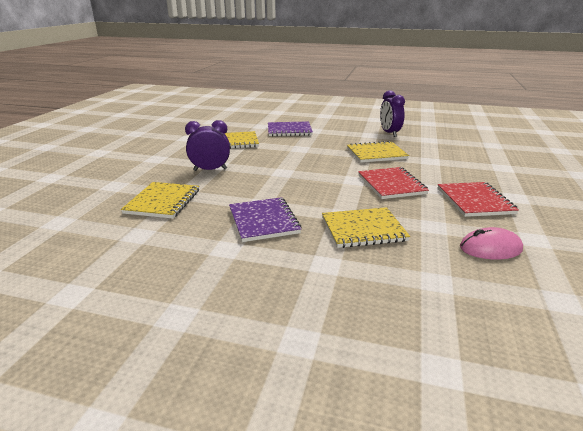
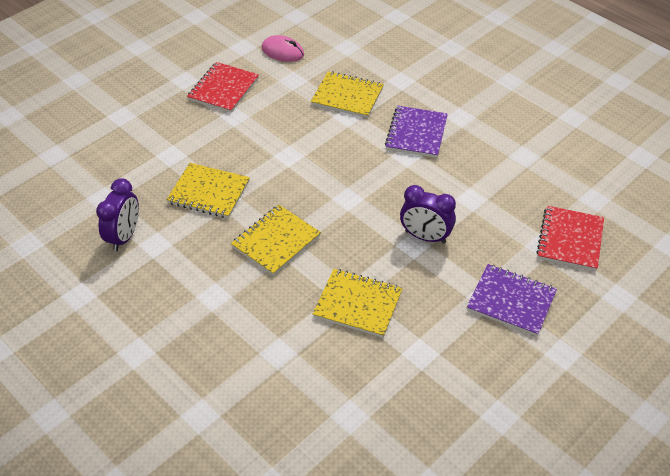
camera: 150 degrees left, 20 degrees up
(163, 202) = (495, 194): yellow notebook -> yellow notebook (276, 241)
(289, 130) = (250, 311): purple notebook -> purple notebook (511, 301)
(391, 184) = (263, 134): red notebook -> red notebook (570, 239)

